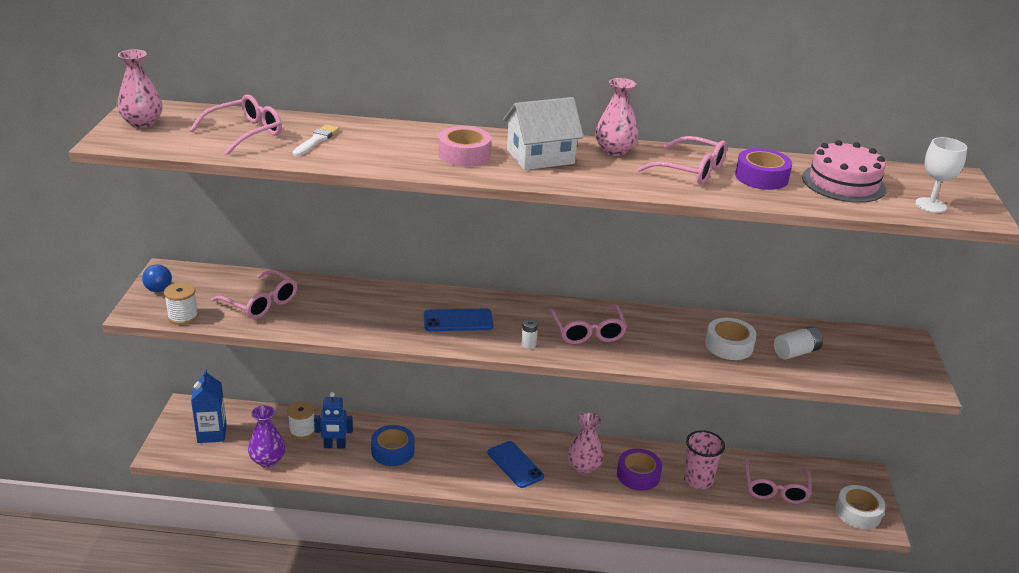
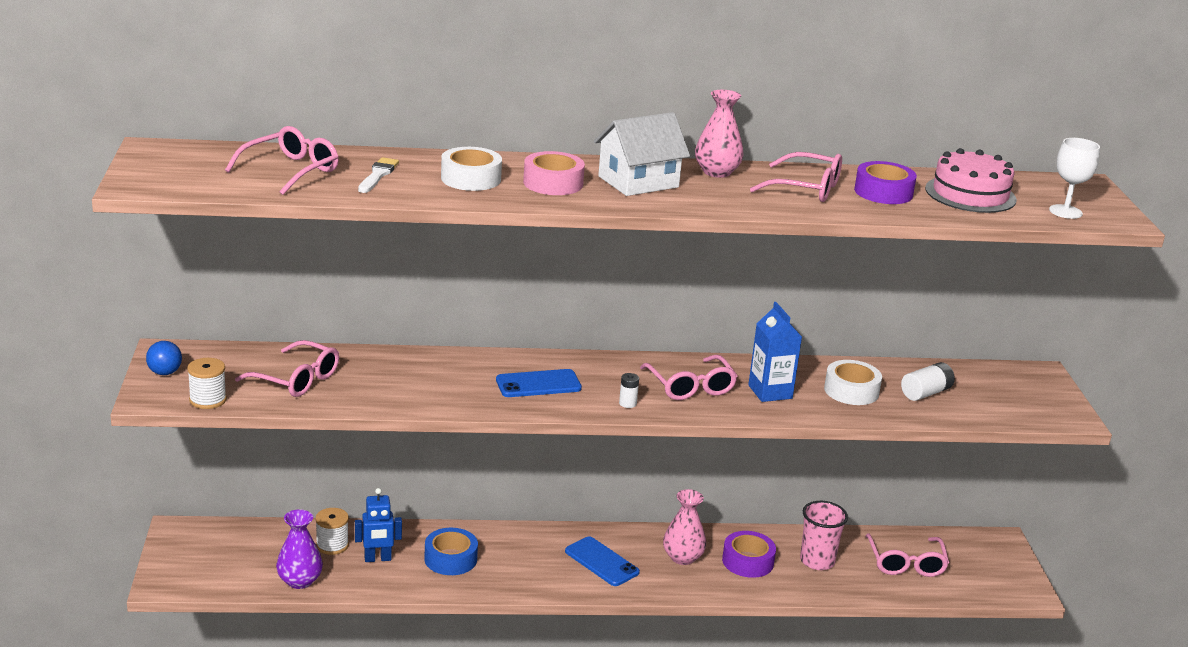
camera: 10 degrees left, 5 degrees down
(142, 123) = (162, 165): pink vase -> none
(212, 434) = (219, 557): blue carton -> blue carton (770, 392)
(858, 512) = (1002, 580): white tape -> white tape (471, 178)

